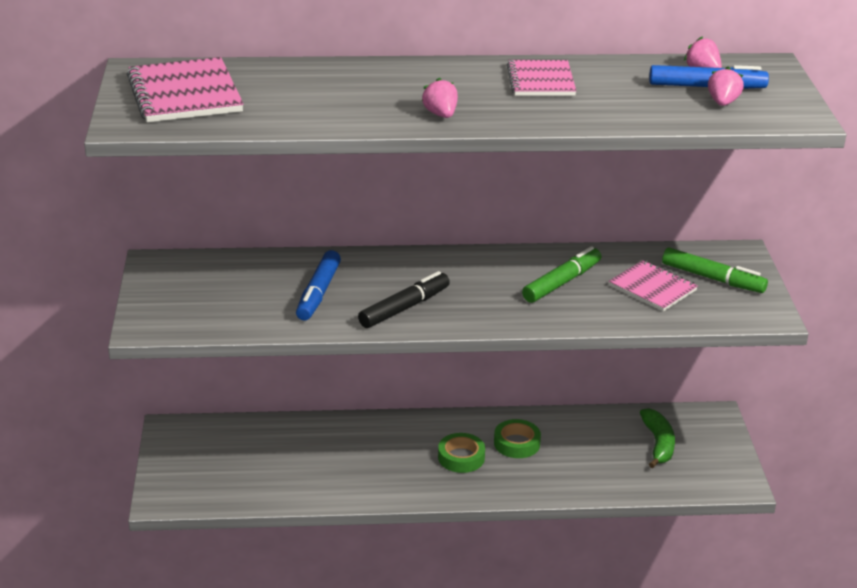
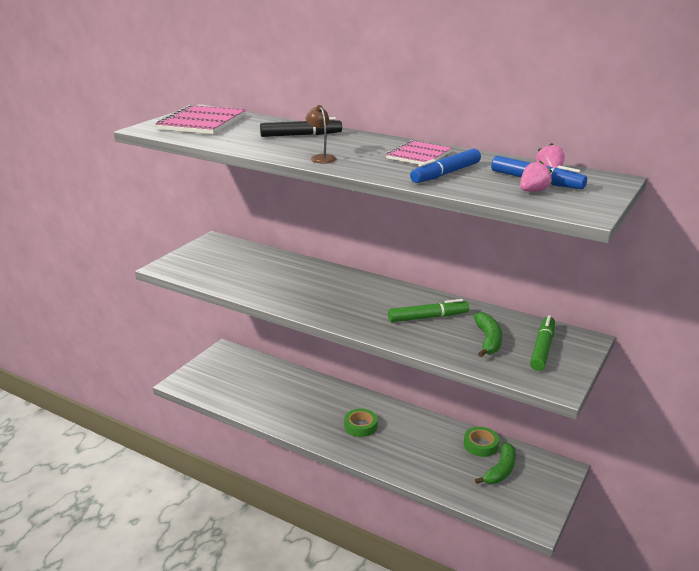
camera: 35 degrees right, 5 degrees down
(318, 293) = (273, 278): blue marker -> blue marker (446, 174)
(404, 308) = (310, 300): black marker -> black marker (301, 135)
(441, 114) = (321, 157): pink strawberry -> brown lamp
(517, 443) = (404, 431): green tape -> green tape (480, 445)
(652, 288) = (488, 340): pink notebook -> green banana
(713, 278) = (542, 348): green marker -> green marker turned 135 degrees counterclockwise

